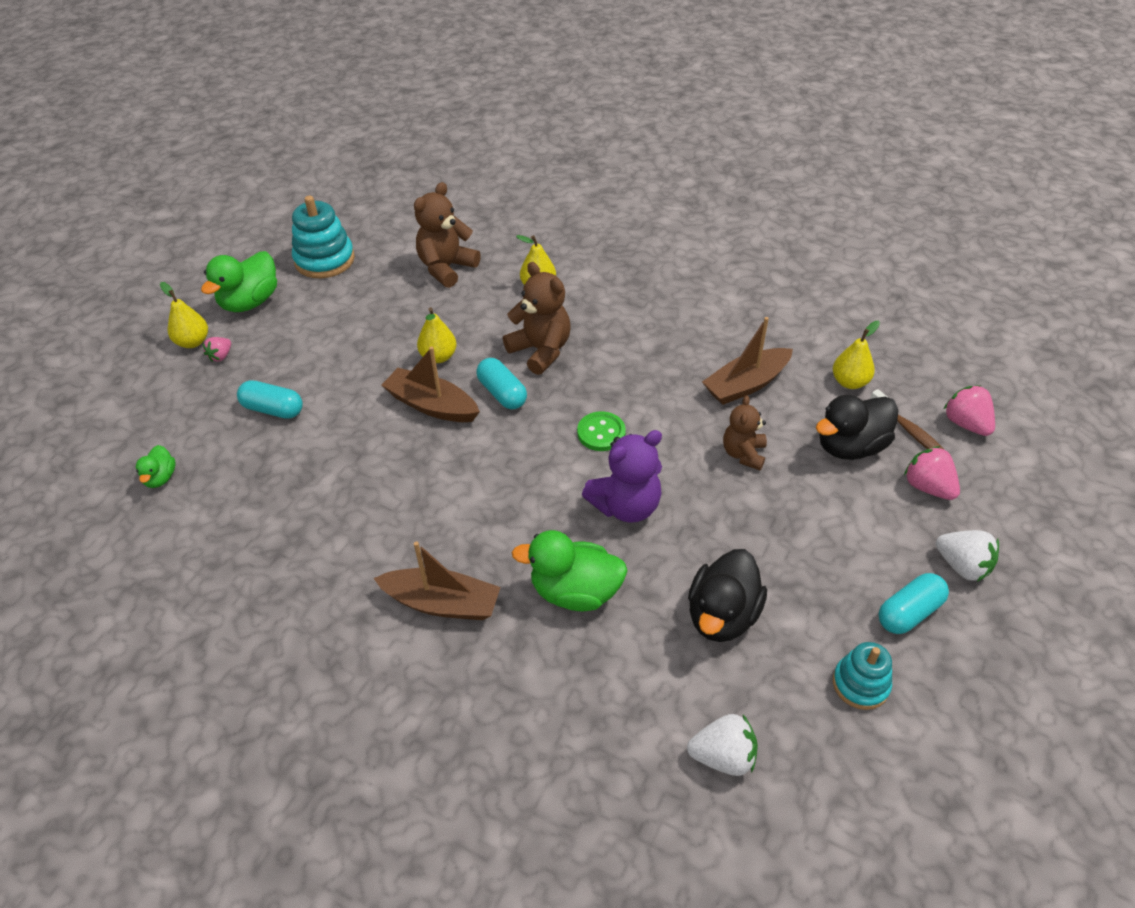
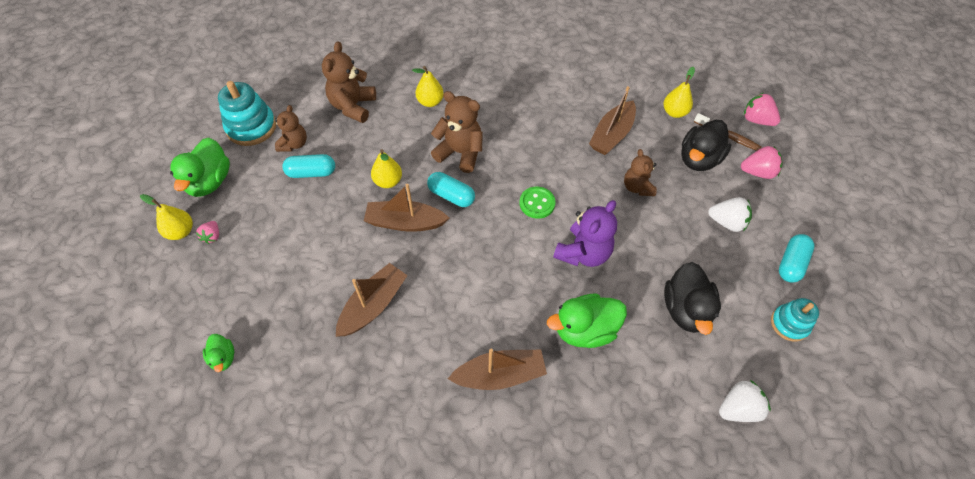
camera: 25 degrees left, 10 degrees up
(273, 409) = (283, 267): turquoise capsule -> turquoise capsule (311, 172)
(345, 479) = (373, 305): none -> brown boat
(359, 289) = (294, 144): none -> brown teddy bear
(928, 487) = (757, 172): pink strawberry -> pink strawberry turned 150 degrees clockwise
(962, 566) = (804, 220): white strawberry -> white strawberry (727, 222)

